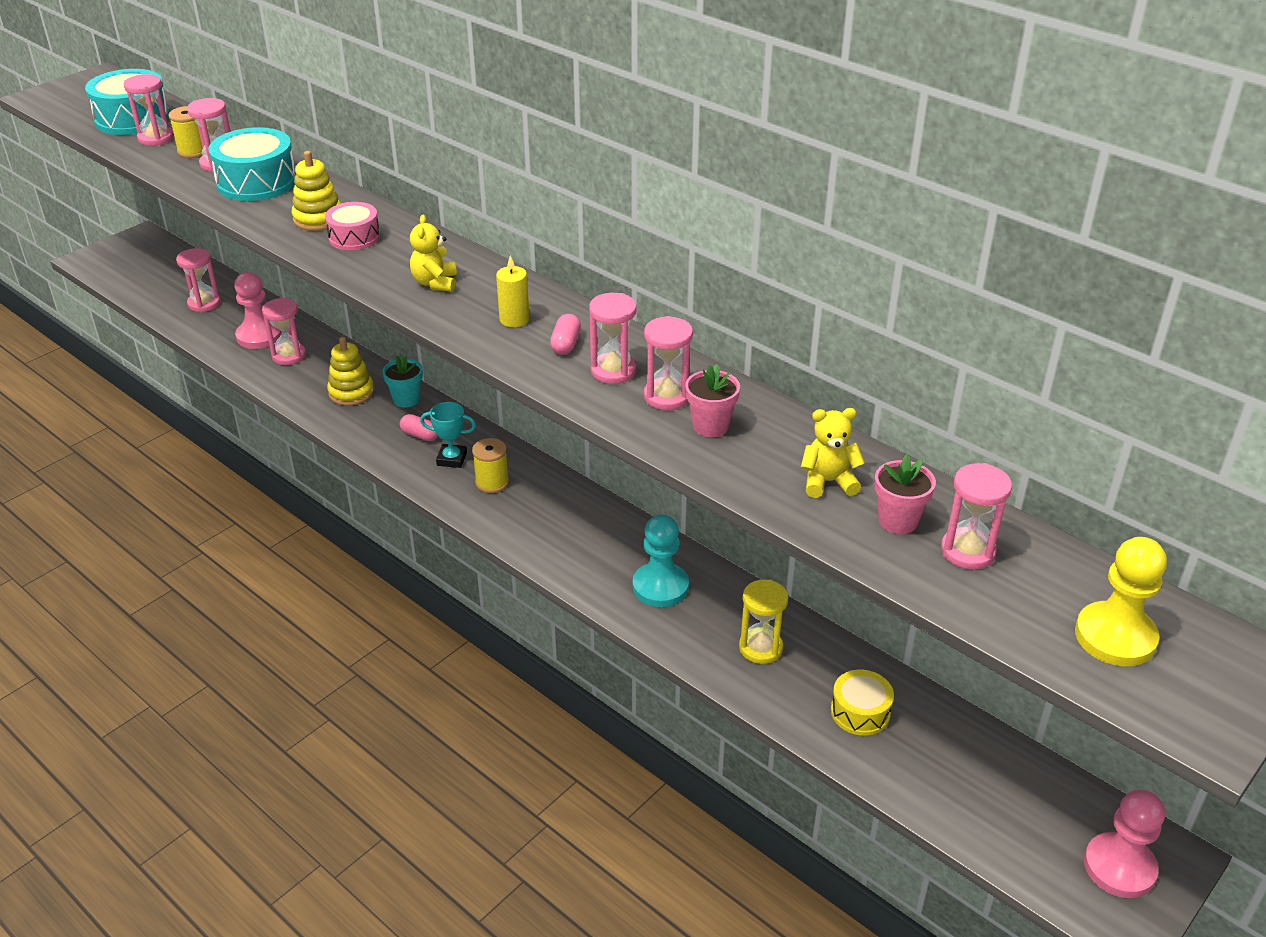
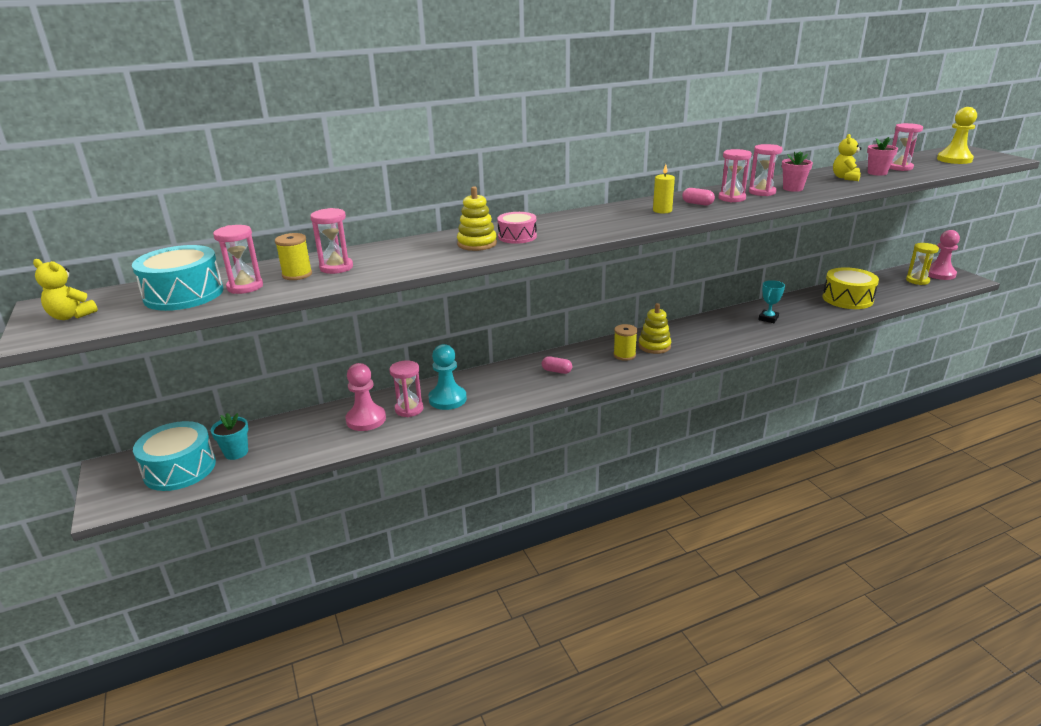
camera: 65 degrees left, 10 degrees down
(204, 303) = (282, 441): pink hourglass -> none
(257, 182) = (390, 257): turquoise drum -> turquoise drum (180, 469)
(351, 392) = (483, 389): yellow stacking toy -> yellow stacking toy (654, 346)
(406, 399) = (510, 370): turquoise flower pot -> turquoise flower pot (236, 452)
(420, 435) = (556, 371): pink capsule -> pink capsule turned 60 degrees clockwise
(435, 283) = (602, 223): yellow teddy bear -> yellow teddy bear (71, 316)
(452, 459) = (591, 364): turquoise trophy -> turquoise trophy (768, 318)
(660, 587) = (743, 325): turquoise pawn -> turquoise pawn (447, 399)
(760, 648) = (799, 310): yellow hourglass -> yellow hourglass (917, 280)
(860, 712) = (847, 299): yellow drum -> yellow drum, size x1.66

